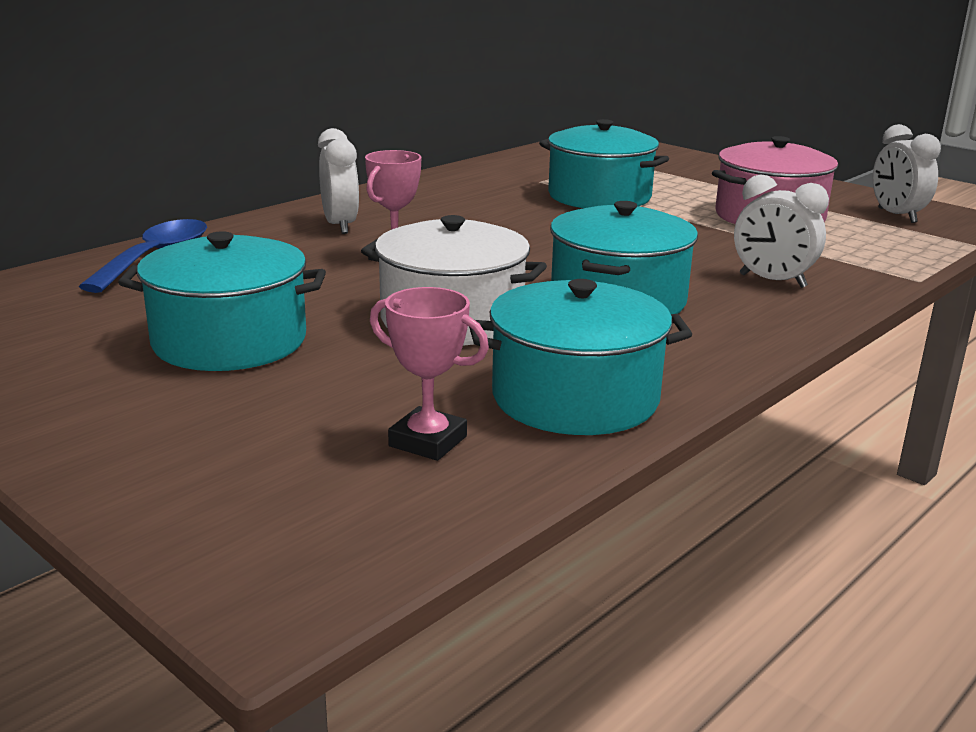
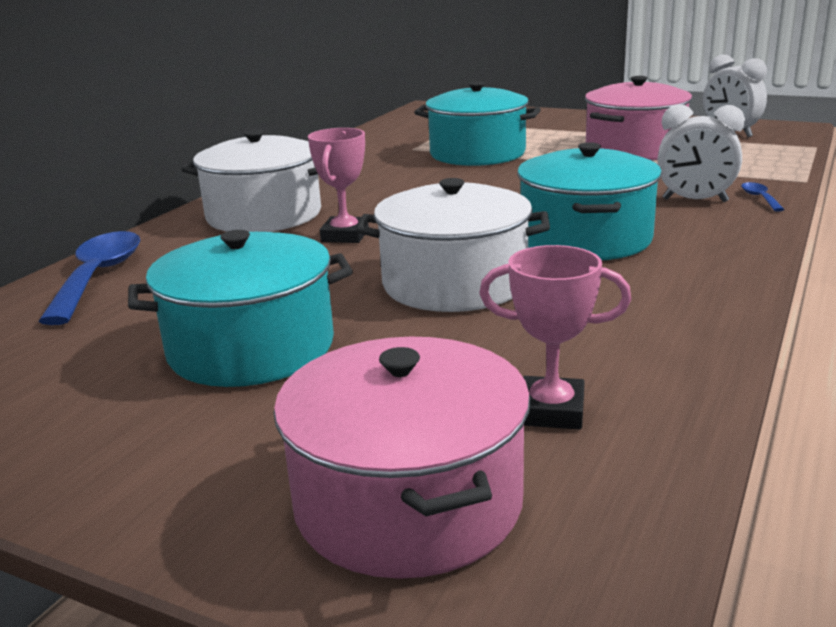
camera: 15 degrees left, 0 degrees up
(246, 483) = (408, 502): none -> pink pot
(340, 225) = (264, 215): white clock -> white pot
(575, 398) = (643, 336): turquoise pot -> none
(845, 290) = (759, 198): none -> blue spoon

